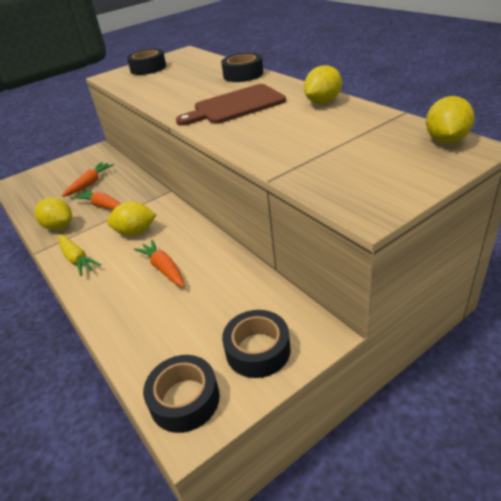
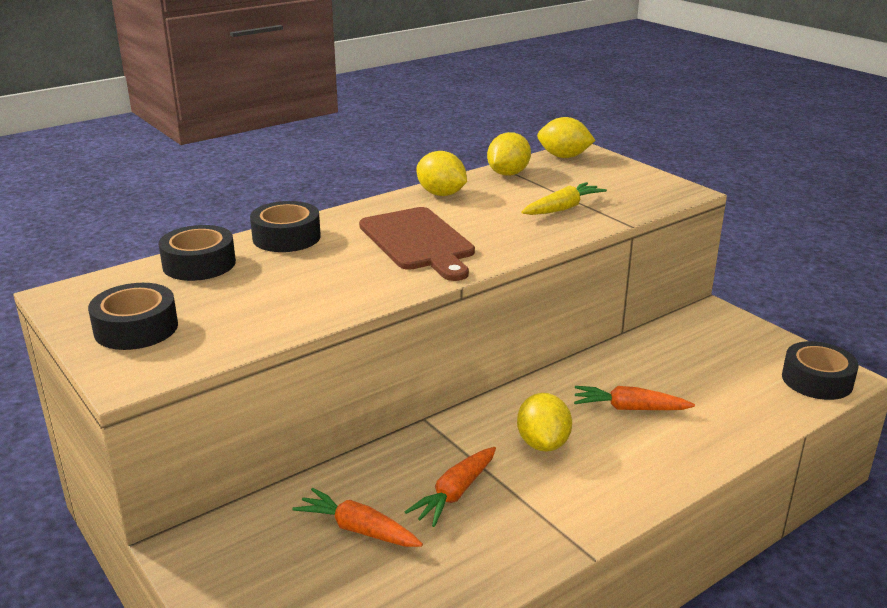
camera: 95 degrees left, 10 degrees down
(59, 226) = (514, 542): yellow lemon -> yellow lemon (508, 174)
(77, 259) = (611, 497): yellow carrot -> yellow carrot (563, 208)
(164, 268) = (629, 408): orange carrot -> orange carrot turned 45 degrees clockwise
(258, 350) = (744, 343): black tape -> black tape (199, 264)

